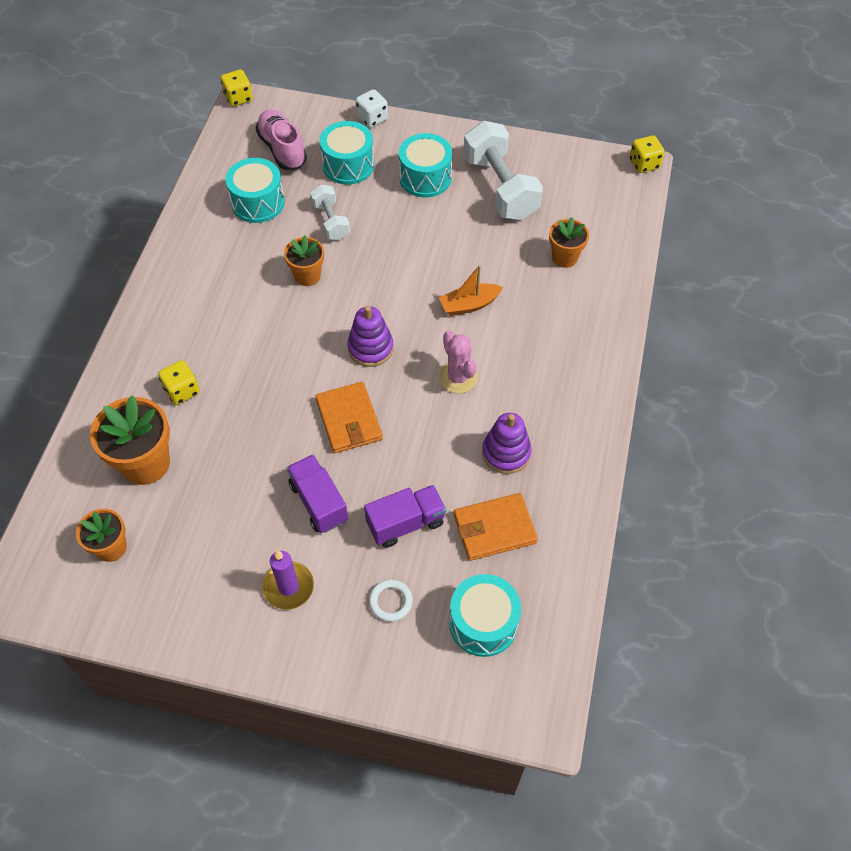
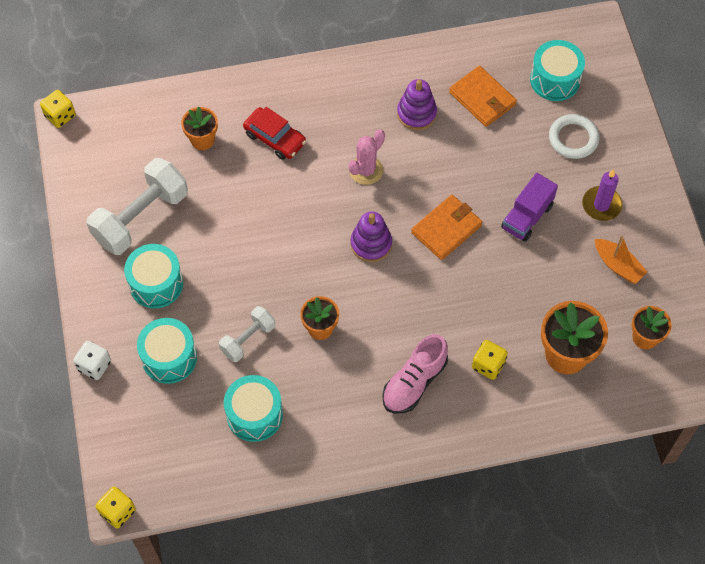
camera: 115 degrees left, 5 degrees up
(282, 149) = (174, 429): pink shoe -> pink shoe (414, 382)
(390, 601) = (573, 138): white ring -> white ring, size x1.52
(405, 523) = (510, 154): purple truck -> none
(469, 305) = (289, 190): orange boat -> orange boat (618, 265)
(537, 315) = (275, 138): none -> red car

